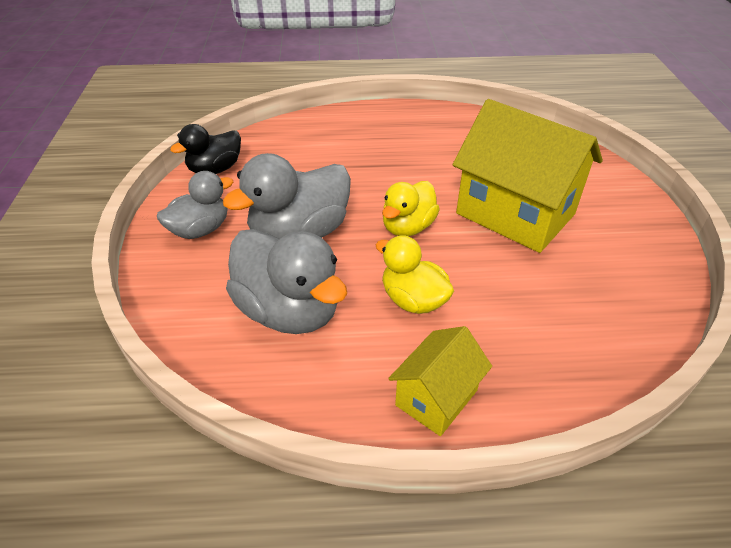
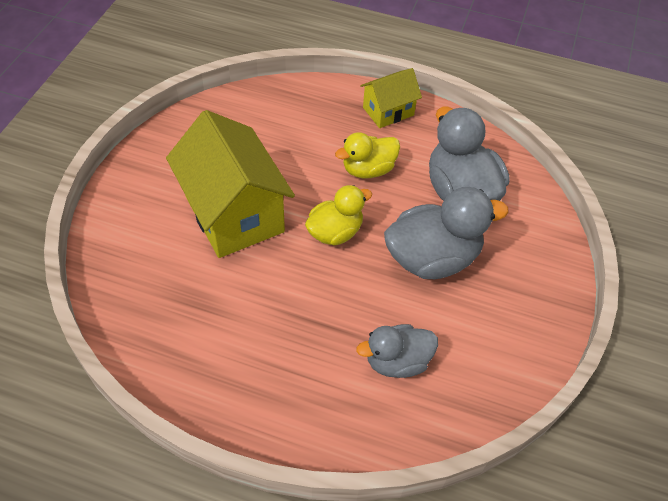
camera: 160 degrees left, 10 degrees up
(200, 230) = (522, 294): grey duck -> grey duck (397, 361)
(215, 169) = (501, 382): black duck -> none
(413, 300) = (368, 169): yellow duck -> yellow duck turned 90 degrees clockwise

